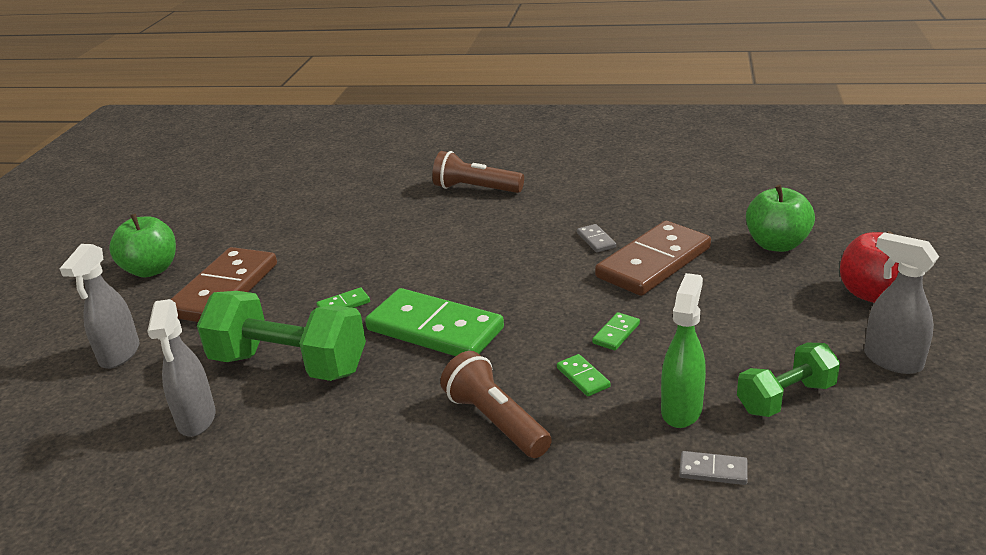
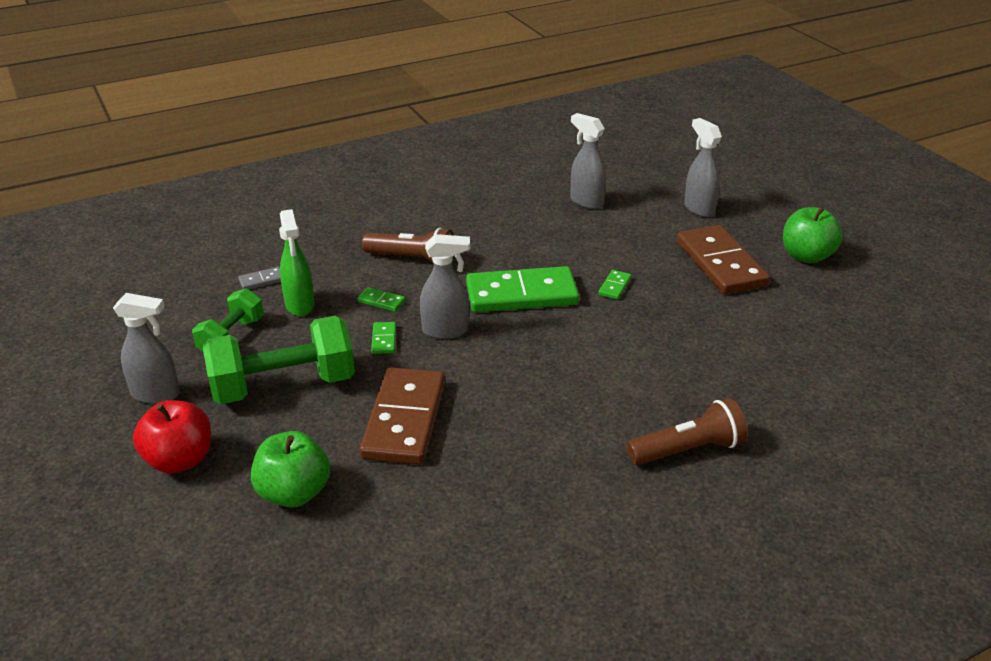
camera: 140 degrees right, 5 degrees up
(289, 364) = (584, 241): green dumbbell -> green dumbbell (284, 385)
(548, 320) = (446, 331): none -> grey spray bottle
(596, 240) = (482, 426): grey domino -> none

